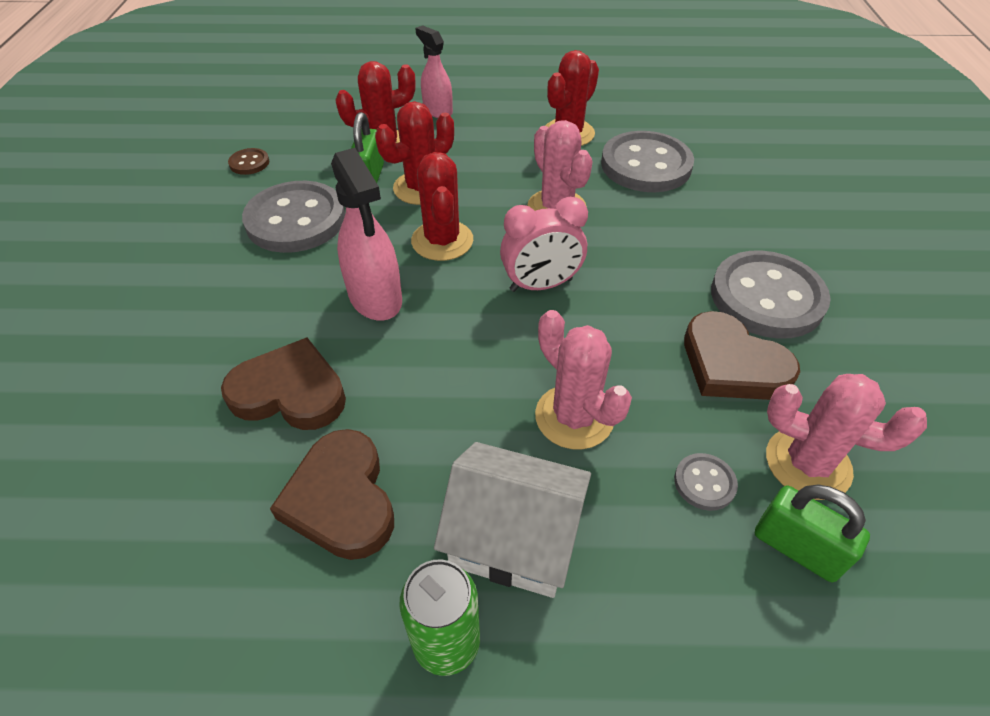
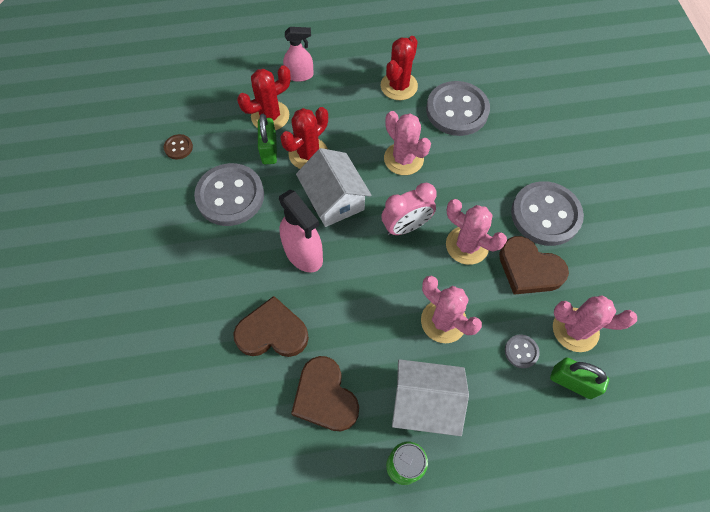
camera: 10 degrees left, 15 degrees up
(437, 110) = (300, 75): pink spray bottle -> pink spray bottle turned 135 degrees clockwise
(442, 241) = (334, 199): red cactus -> white house
(633, 320) = (467, 245): none -> pink cactus

